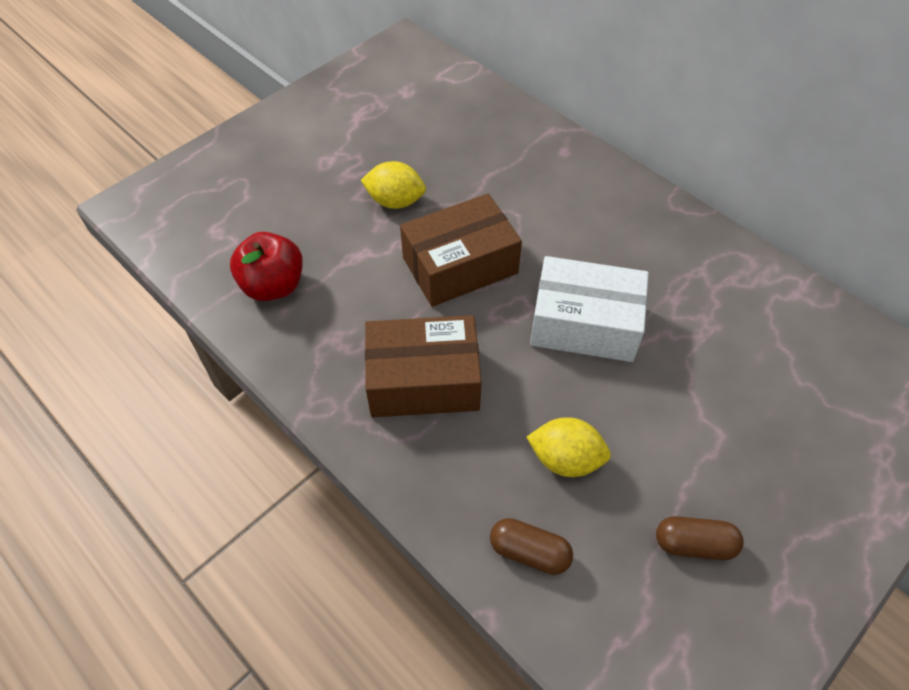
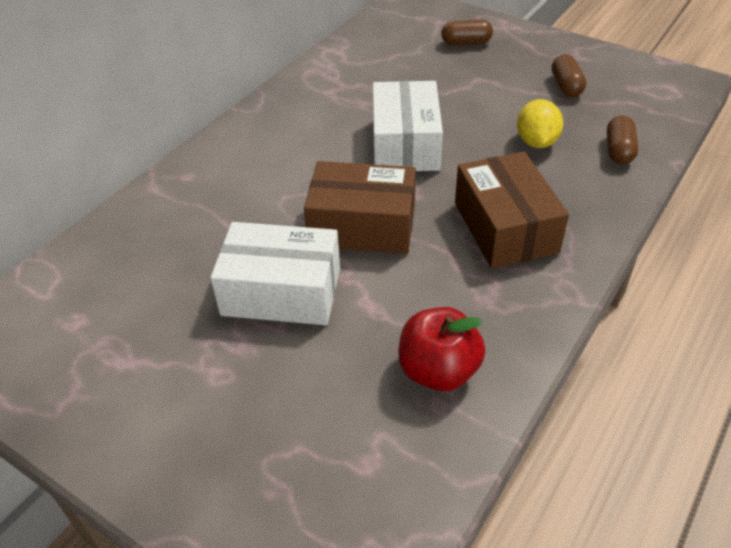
camera: 100 degrees left, 10 degrees down
(395, 201) = (281, 291): yellow lemon -> white box
(460, 265) = (362, 226): brown box -> brown box turned 45 degrees counterclockwise
(823, 446) = (466, 43): none -> brown capsule

